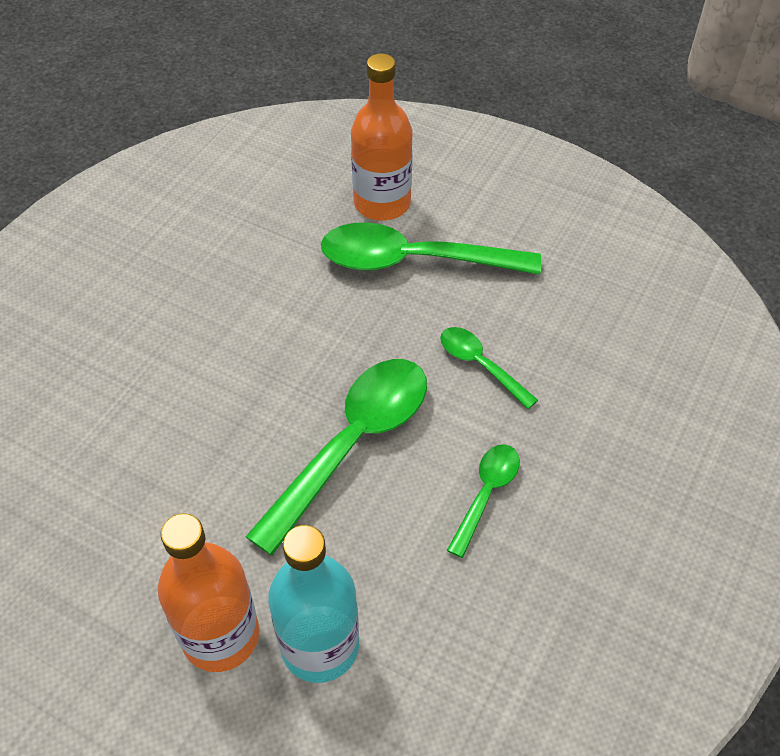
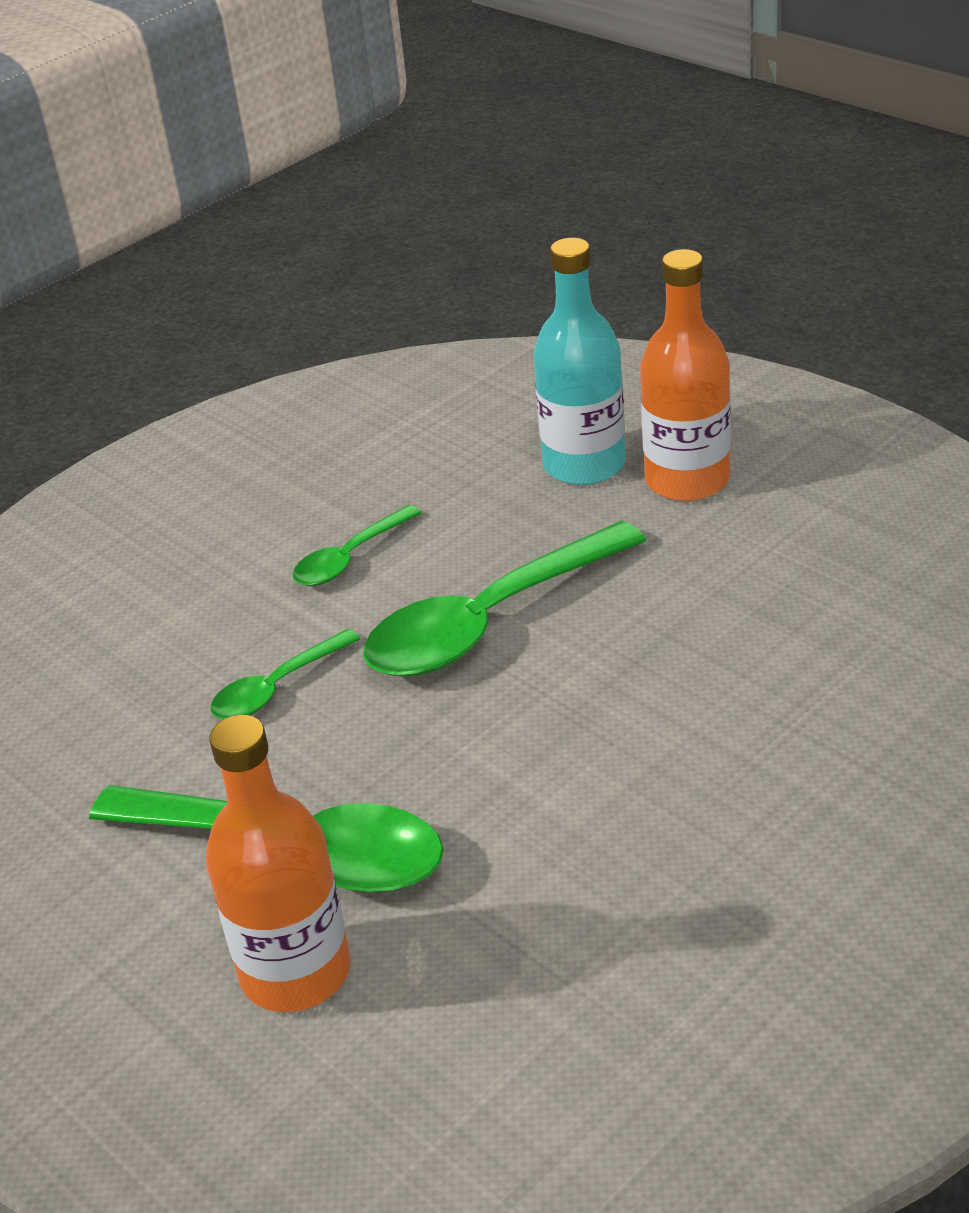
camera: 160 degrees left, 15 degrees down
(480, 365) = (277, 687): green spoon -> green spoon turned 75 degrees clockwise

